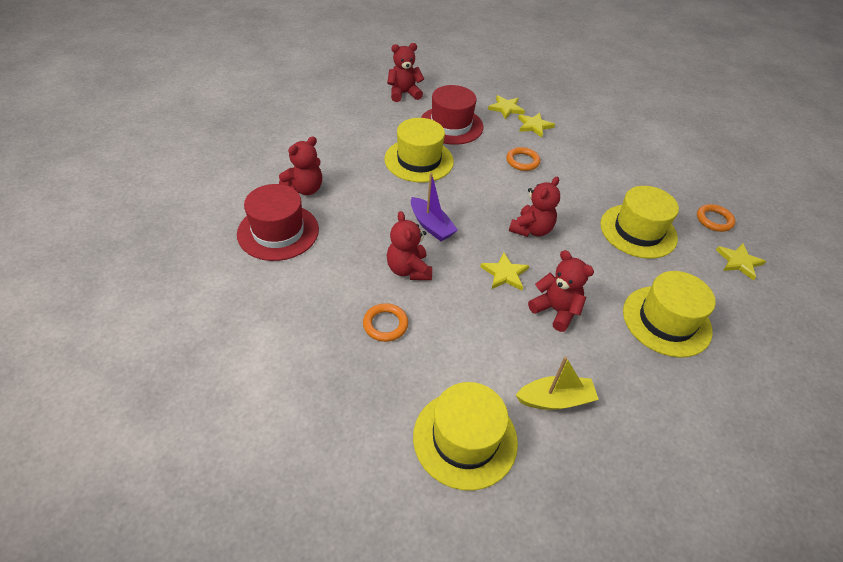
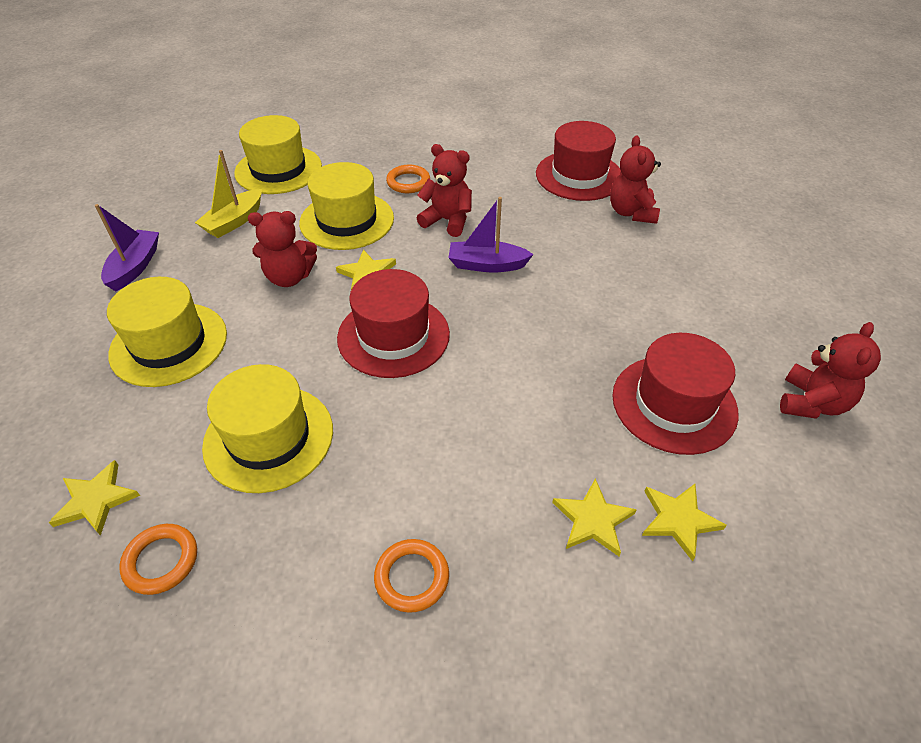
camera: 135 degrees right, 0 degrees up
(419, 160) = (611, 319): yellow hat -> yellow hat (347, 220)
(522, 161) = (516, 425): orange ring -> orange ring (412, 577)
(531, 229) = (393, 336): red teddy bear -> red hat
(664, 413) = (135, 267): none -> purple boat

